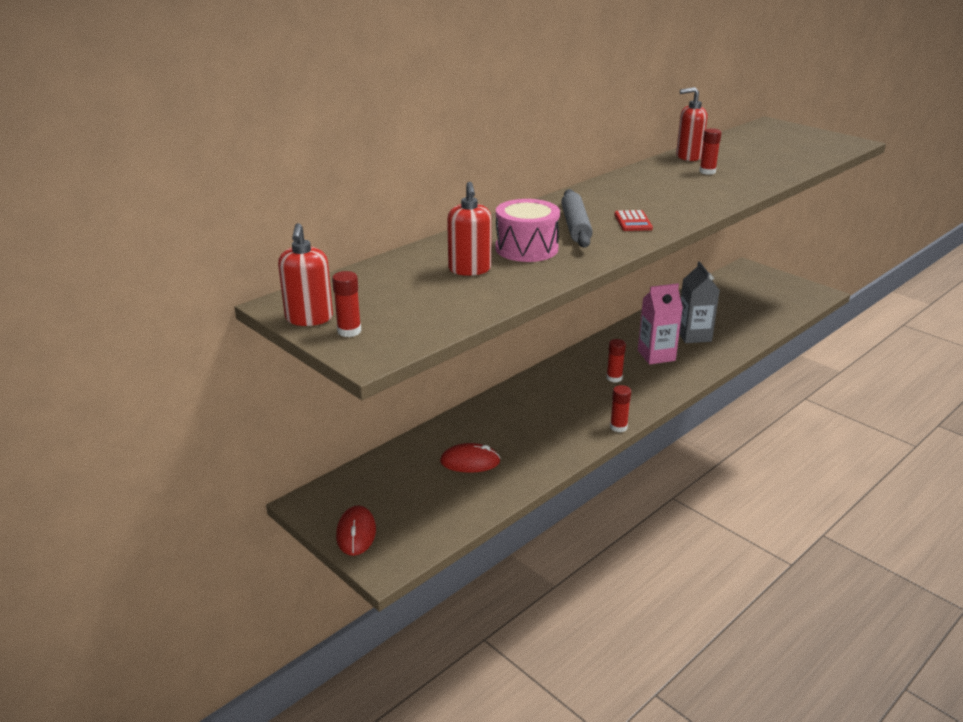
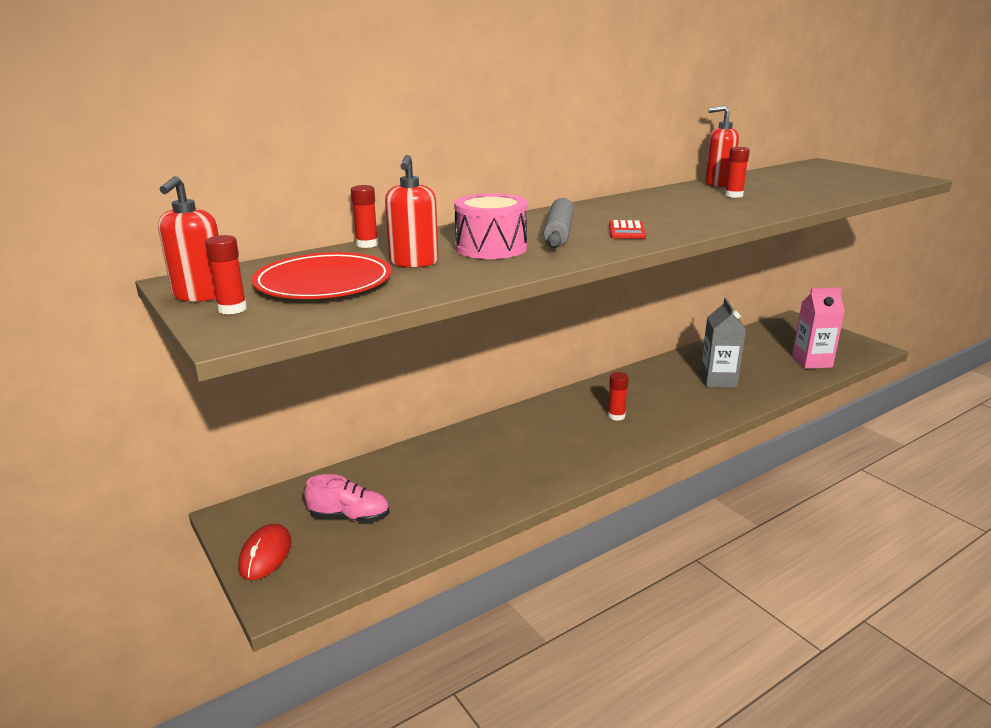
camera: 10 degrees right, 5 degrees down
(406, 297) = (323, 282): none -> red plate
(414, 493) = (350, 517): none -> pink shoe
(470, 462) = (424, 489): red mouse -> none
(618, 427) = (604, 467): red glue stick -> red glue stick (367, 244)
(656, 355) = (670, 397): pink carton -> pink carton (812, 362)

